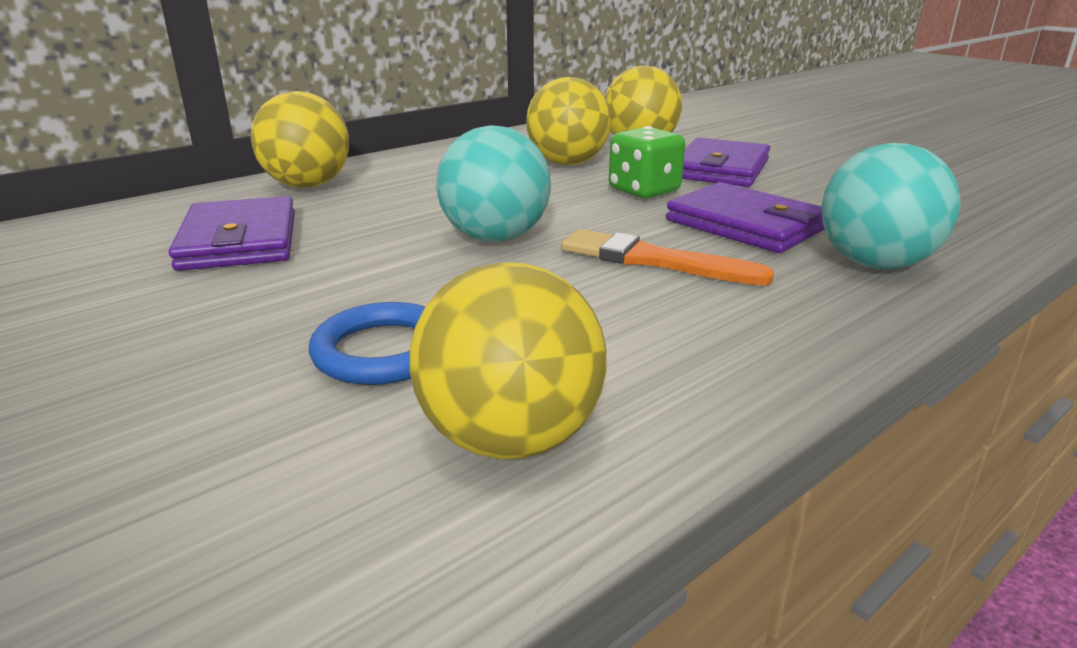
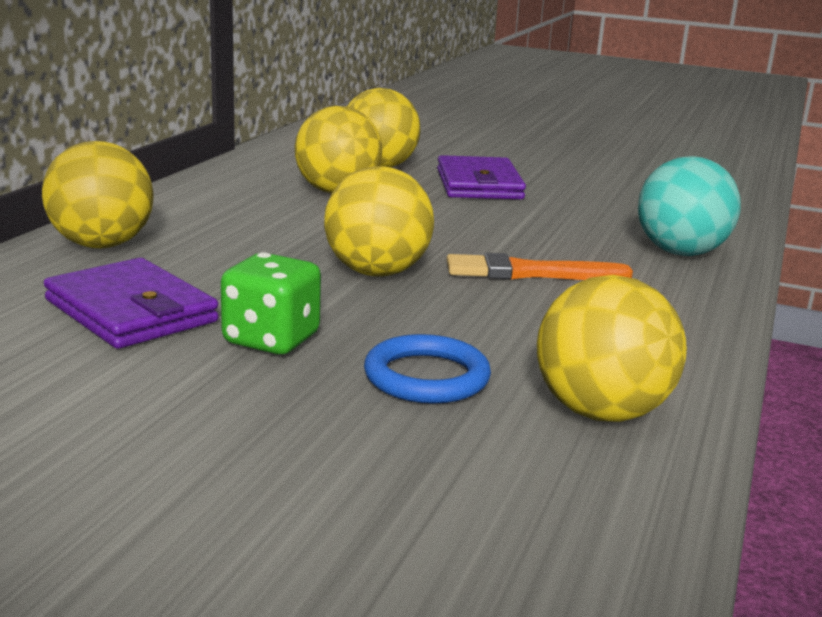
camera: 30 degrees left, 5 degrees down
(495, 238) = (376, 272): turquoise ball -> yellow ball
(644, 191) = (443, 213): green dice -> green dice (271, 340)
(746, 225) = (560, 233): purple wallet -> none

